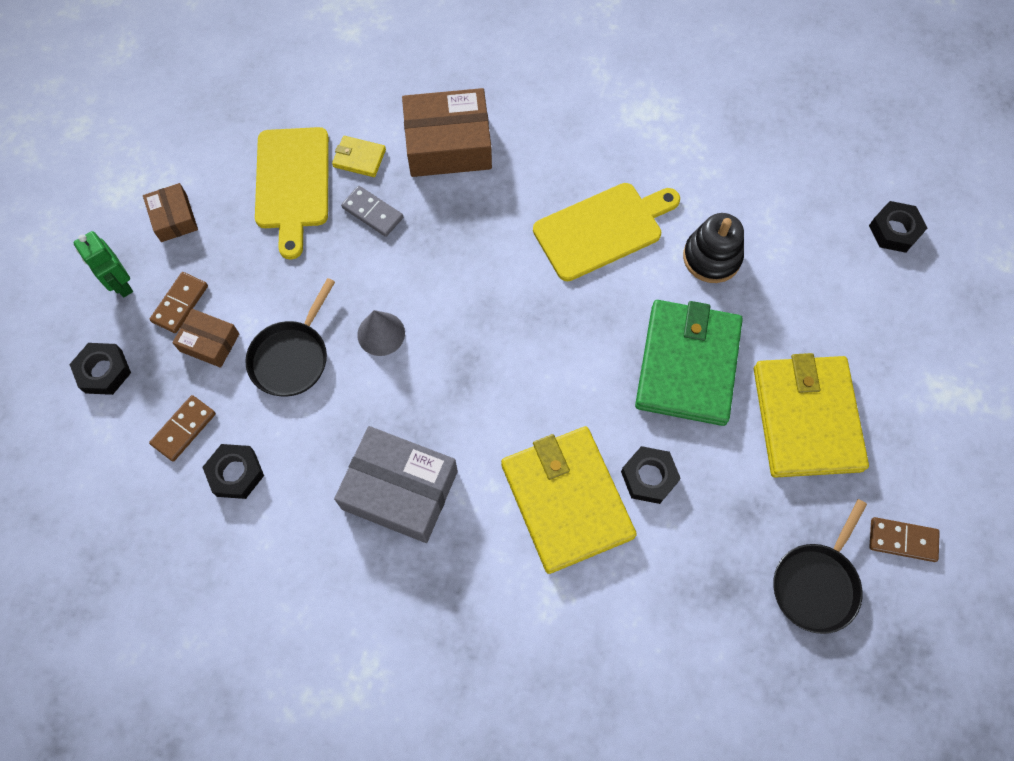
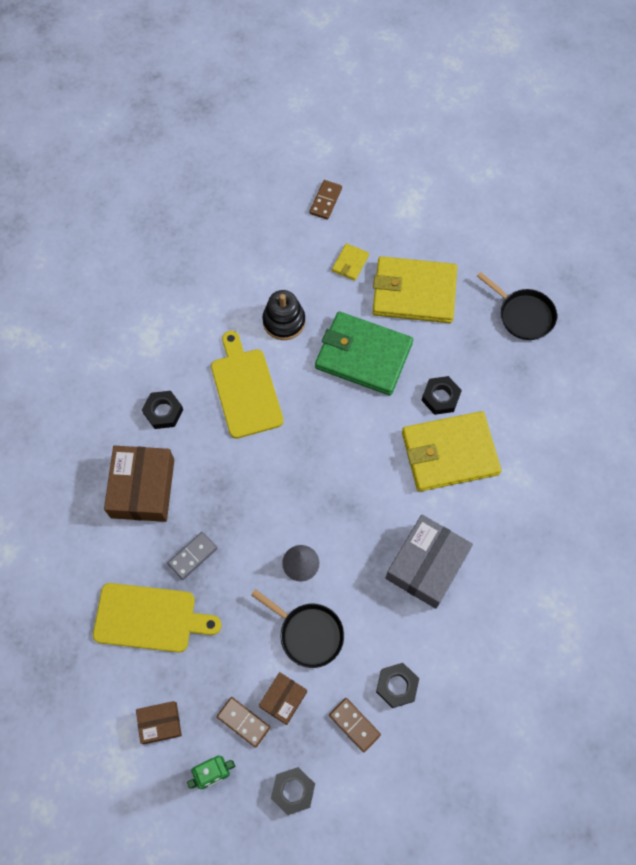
camera: 80 degrees left, 0 degrees up
(359, 158) = (138, 560): yellow wallet -> yellow wallet (350, 263)
(894, 230) = (287, 203): black nut -> black nut (163, 412)
(902, 540) = (502, 260): brown domino -> brown domino (325, 201)

